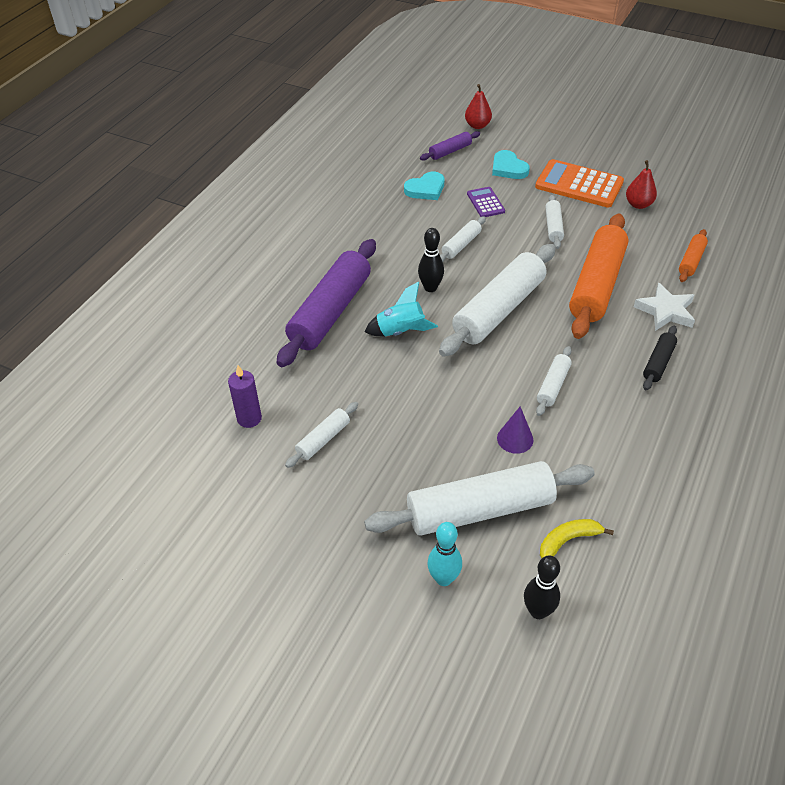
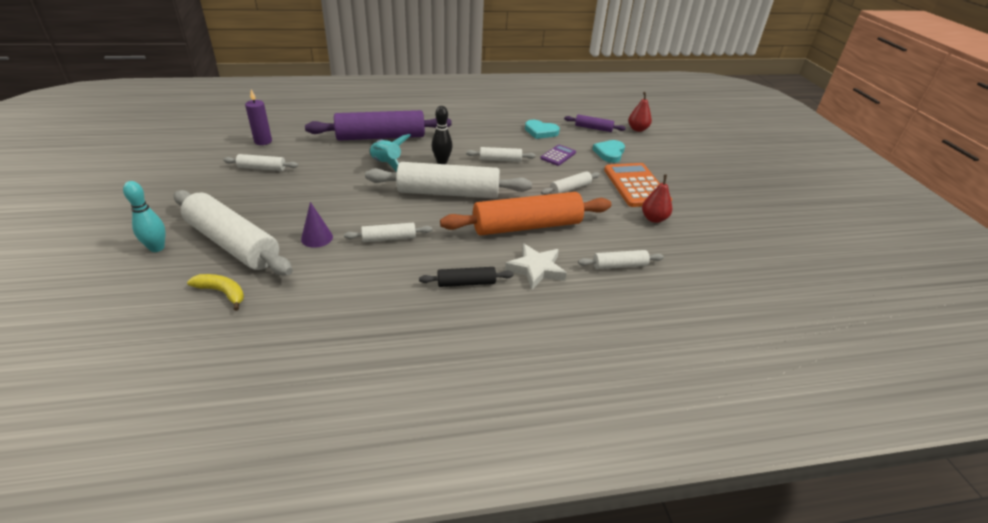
camera: 50 degrees right, 10 degrees down
(538, 611) = (140, 299): black bowling pin -> none
(691, 261) = (619, 266): orange rolling pin -> white rolling pin

